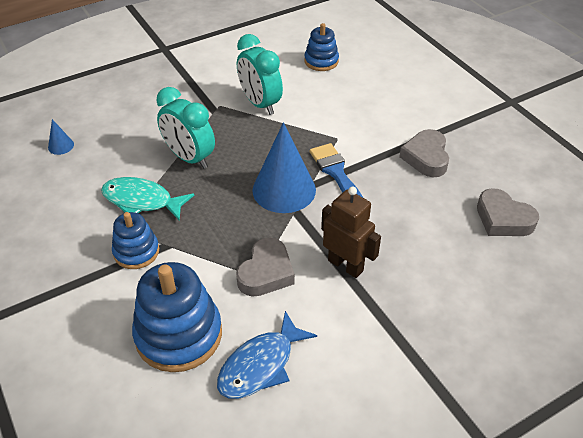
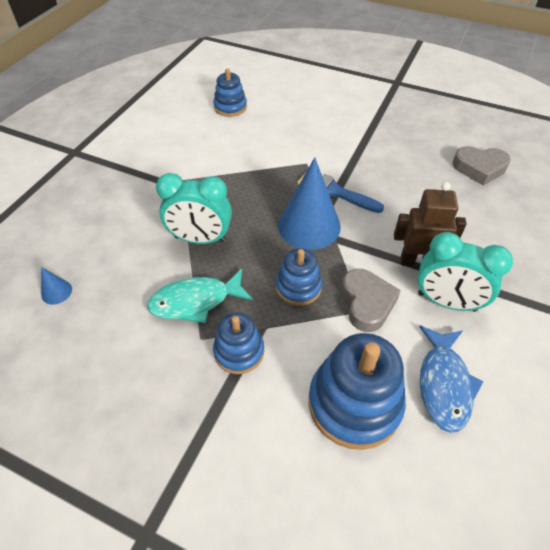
camera: 35 degrees left, 5 degrees up
(225, 231) = (298, 287): none -> blue stacking toy
(260, 104) = (215, 163): turquoise clock -> turquoise clock (446, 302)
(426, 157) = (385, 148): grey heart -> none

